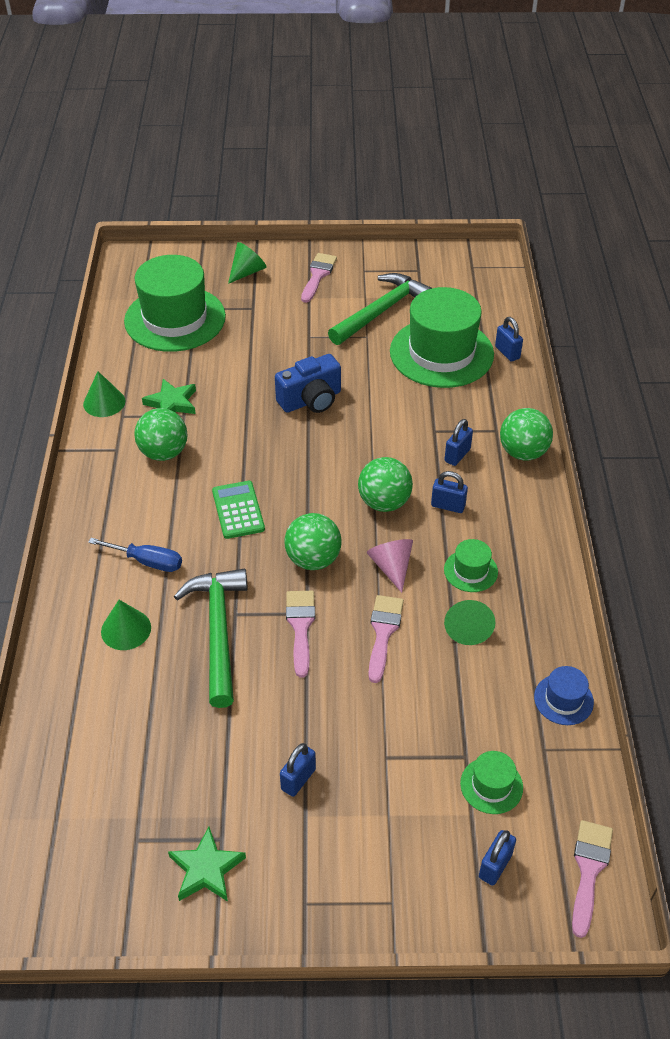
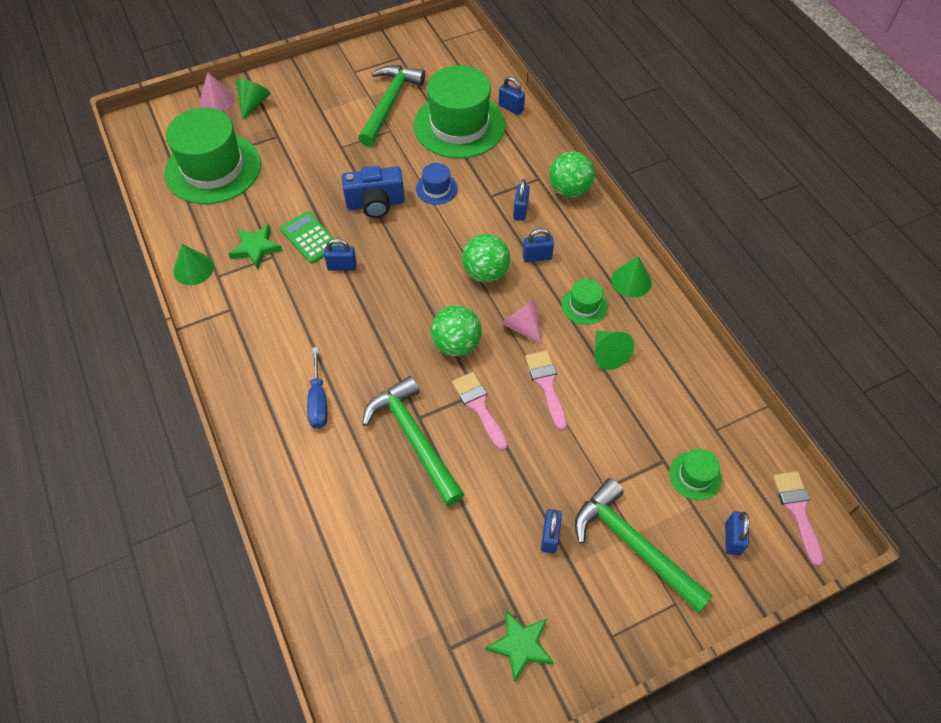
camera: 25 degrees left, 10 degrees up
(126, 629) = (334, 469): green cone -> green cone (631, 281)
(147, 562) = (318, 401): blue screwdriver -> blue screwdriver turned 90 degrees clockwise
(164, 452) = (275, 296): green ball -> none
(214, 258) = (216, 100): none -> pink cone
(238, 510) = (369, 325): green calculator -> green calculator (309, 238)
(243, 447) = (342, 266): none -> blue padlock
(311, 400) = (375, 204): blue camera -> blue camera turned 45 degrees clockwise
(318, 275) = (317, 88): pink brush -> none
(381, 825) = (633, 545): none -> green hammer
(563, 699) = (708, 384): blue hat -> blue hat (436, 189)

